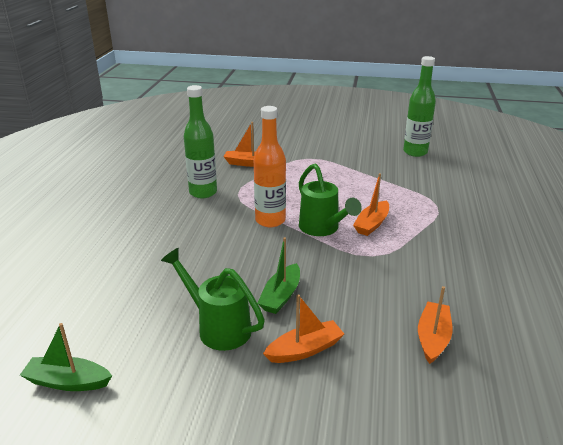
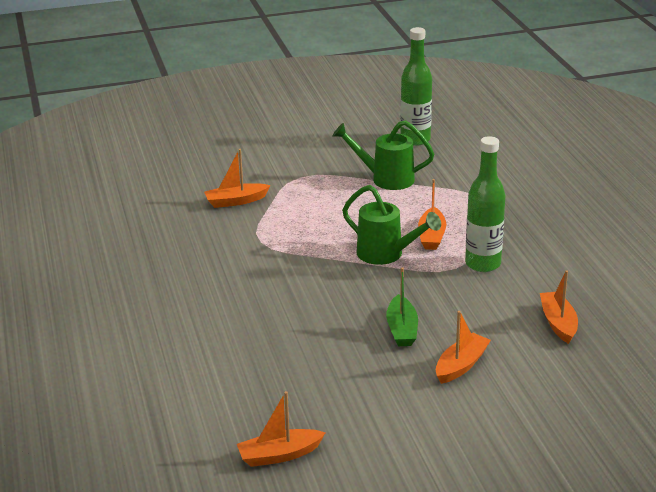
camera: 25 degrees left, 0 degrees up
(68, 382) = (279, 455): green boat -> orange boat
(203, 192) = (219, 250): green bottle -> green bottle (483, 264)
(218, 327) = (369, 372): green watering can -> green watering can (386, 179)
(270, 220) = (325, 261): orange bottle -> none

